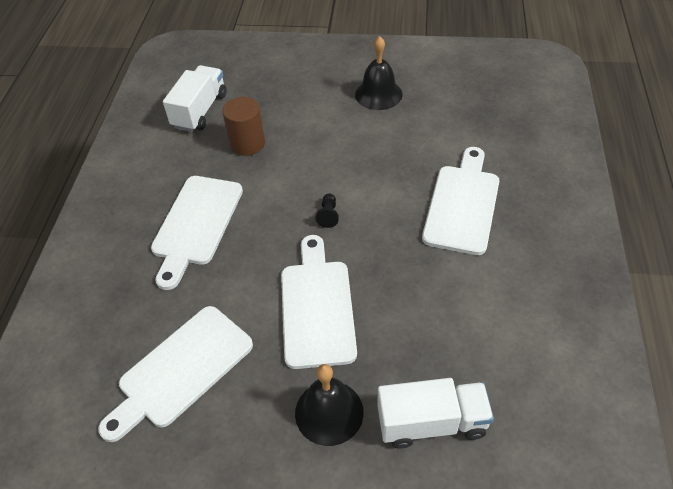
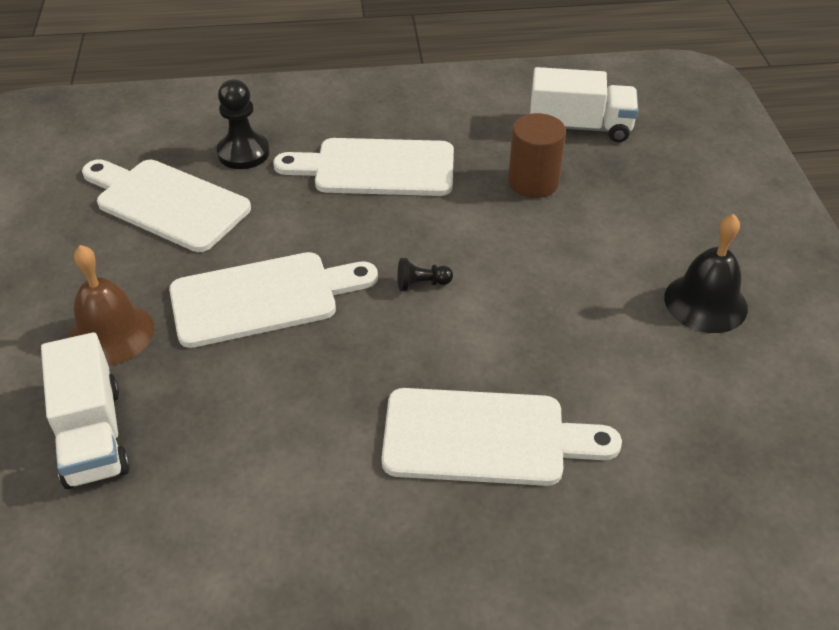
camera: 75 degrees right, 5 degrees down
(137, 310) = (243, 153): none -> black pawn
(329, 412) = (111, 333): black bell -> brown bell

